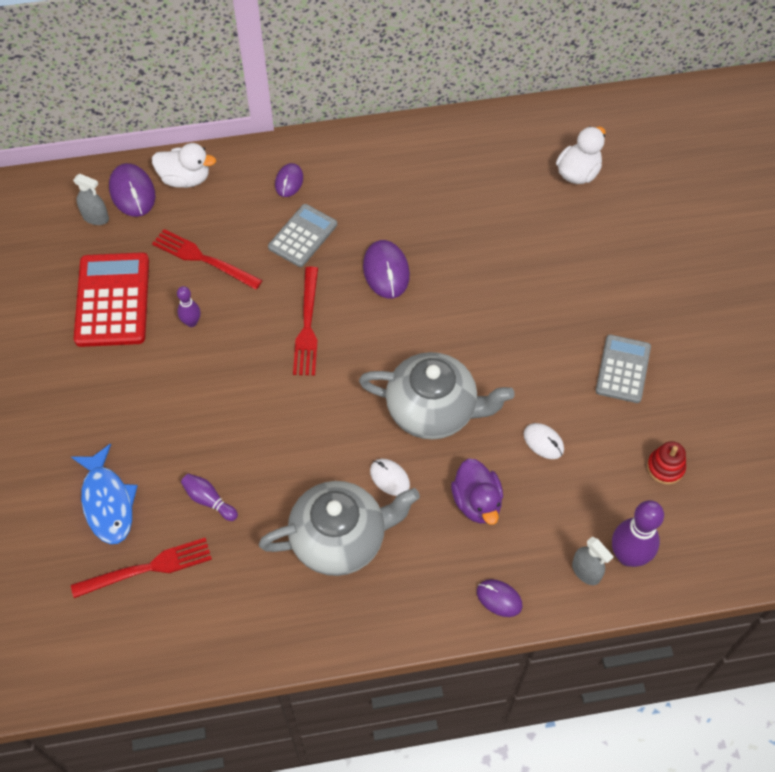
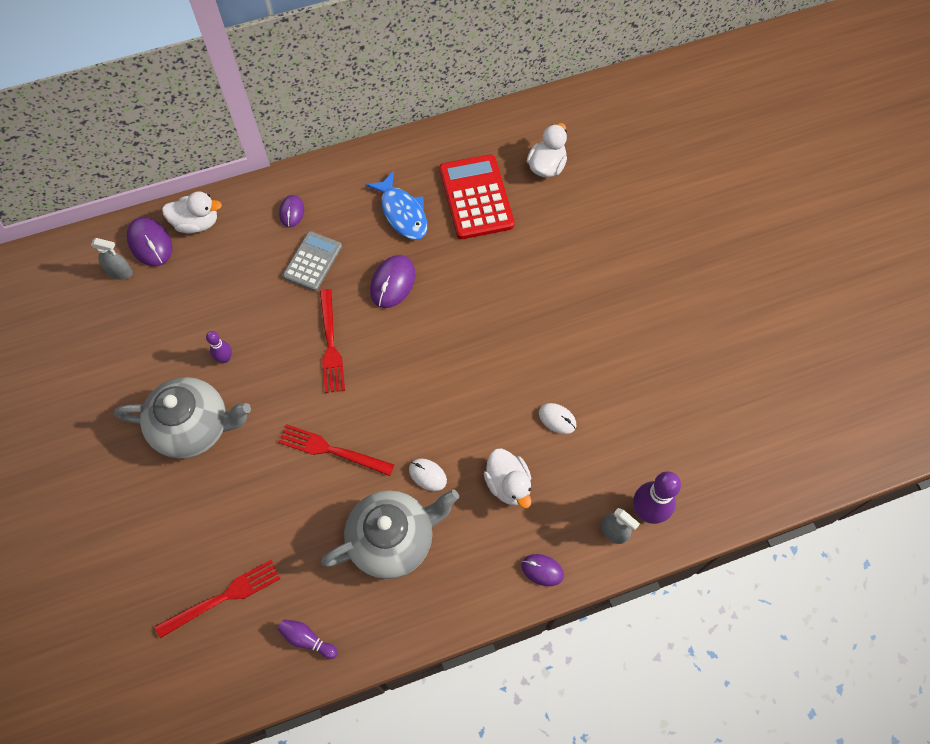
camera: 10 degrees left, 5 degrees up
(107, 502) = (176, 541): blue fish -> blue fish (402, 213)
(112, 300) = (149, 349): red calculator -> red calculator (476, 197)
(202, 258) = (225, 296): red fork -> red fork (330, 450)
(209, 500) = (268, 523): purple bowling pin -> purple bowling pin (307, 639)
(386, 271) = (392, 283): purple mouse -> purple mouse turned 45 degrees clockwise
(433, 410) = (455, 405): grey teapot -> grey teapot (194, 427)
(477, 502) = (508, 484): purple duck -> white duck
(623, 369) = (615, 341): grey calculator -> none
(665, 467) = (666, 425): red stacking toy -> none

